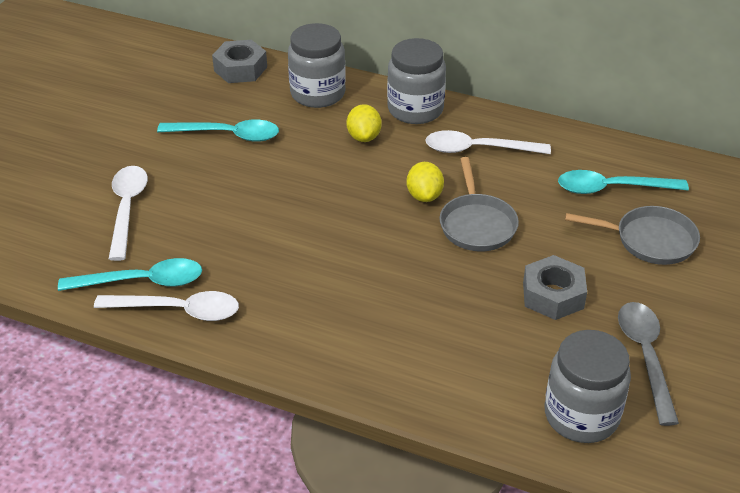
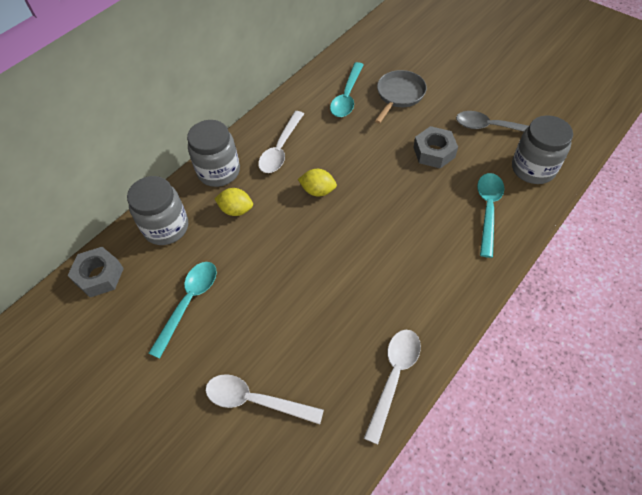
camera: 70 degrees left, 15 degrees up
(143, 282) = (353, 400): turquoise spoon -> turquoise spoon (488, 209)
(477, 224) = (357, 170): grey pan -> none

